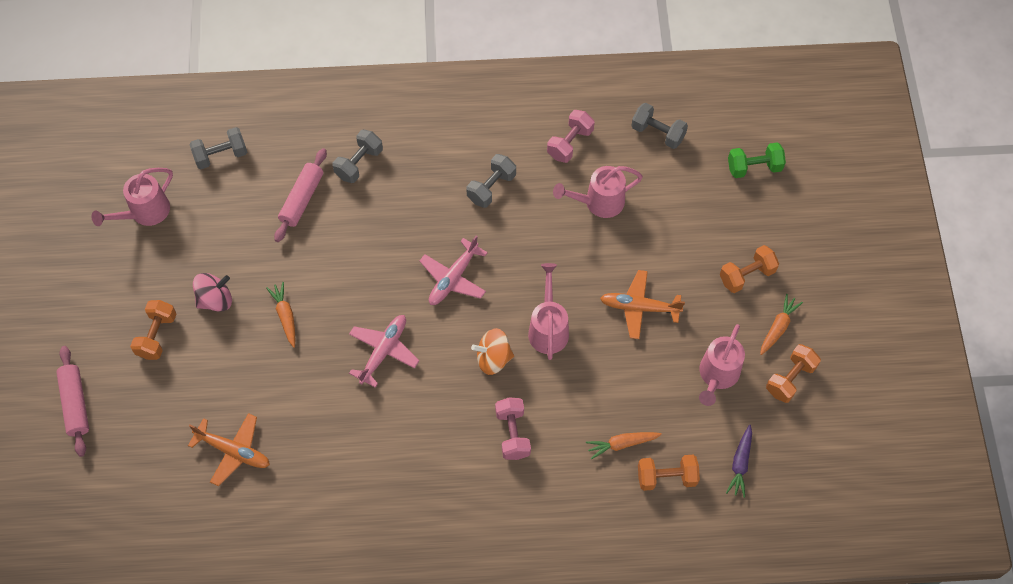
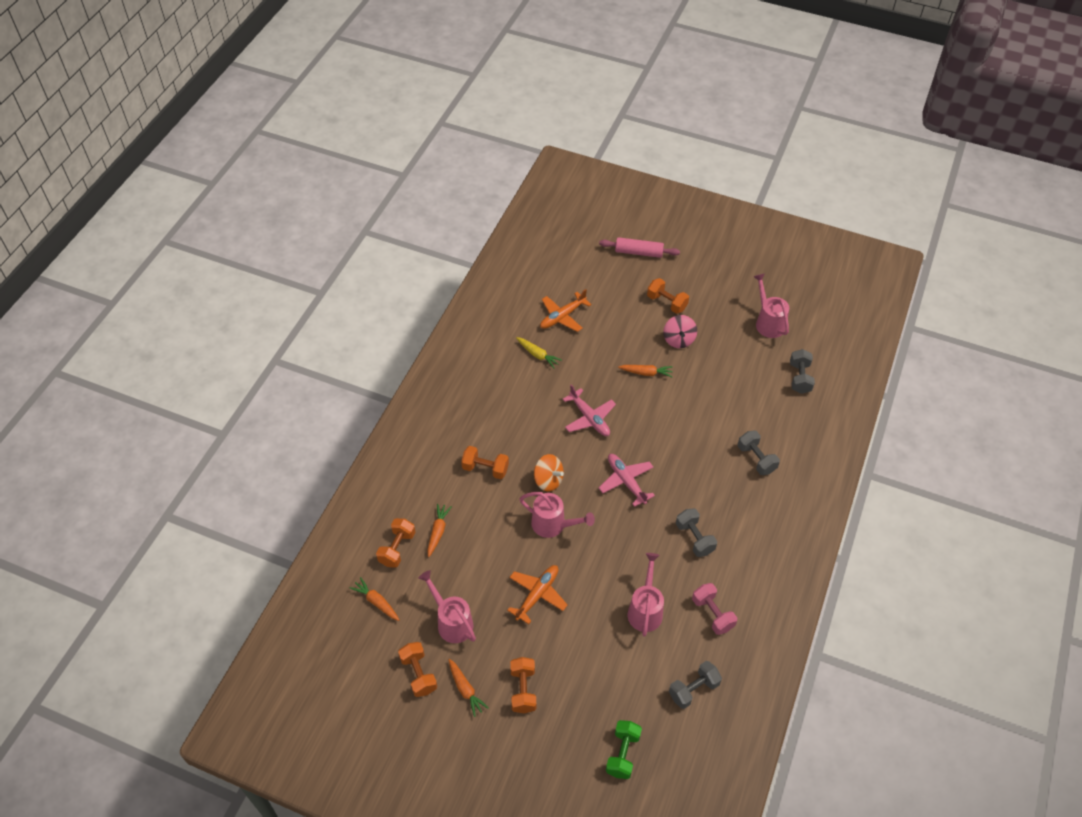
camera: 115 degrees right, 10 degrees down
(302, 199) = (739, 413): pink rolling pin -> none
(312, 452) = (538, 355): none -> yellow carrot
(493, 358) = (548, 480): orange spinning top -> orange spinning top turned 105 degrees clockwise
(512, 434) = (485, 469): pink dumbbell -> orange dumbbell
(740, 464) = (376, 602): purple carrot -> orange carrot

